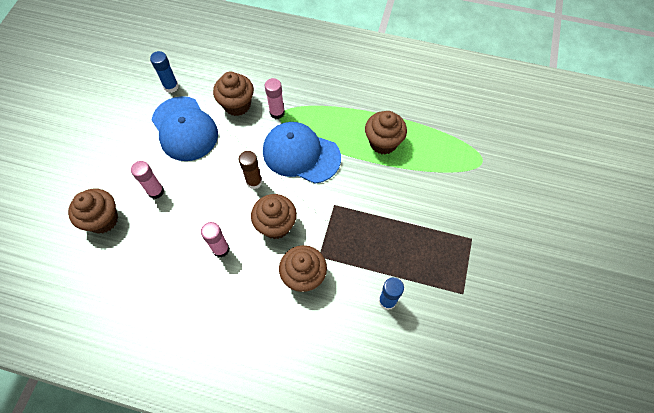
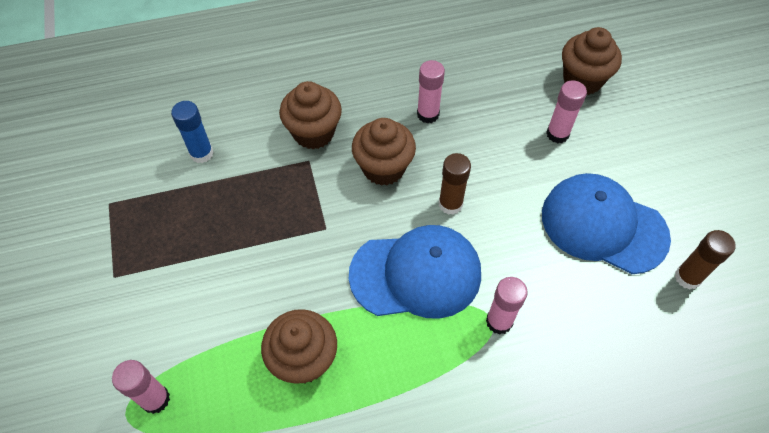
camera: 150 degrees right, 5 degrees down
(171, 87) = (687, 277): blue glue stick -> brown glue stick
(237, 105) = (567, 301): brown cupcake -> none
(465, 160) = (155, 399): none -> pink glue stick

